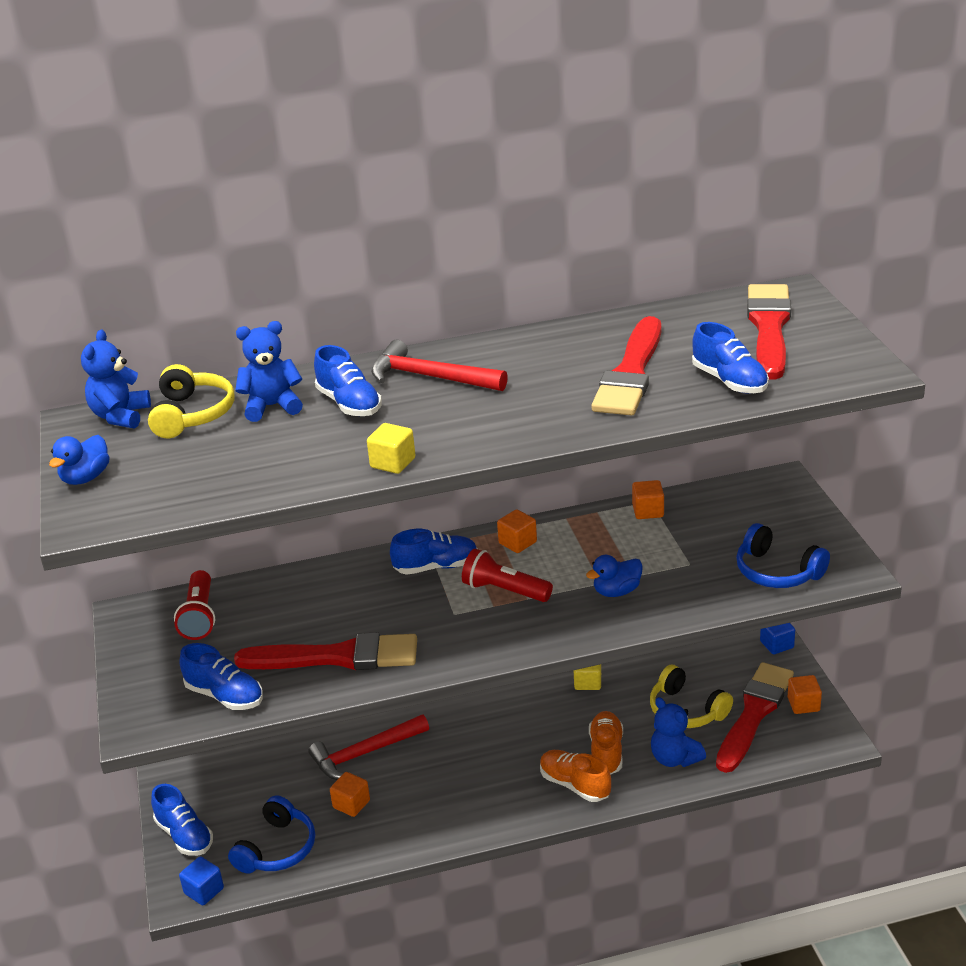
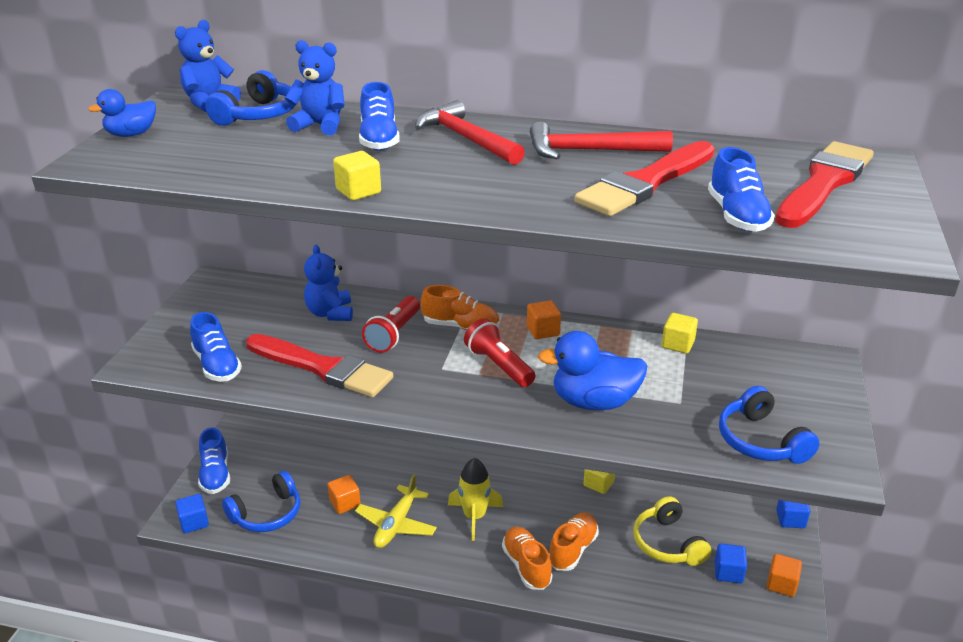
camera: 25 degrees right, 0 degrees up
(192, 414) = (258, 115): yellow headphones -> blue headphones
(199, 616) = (257, 300): red flashlight -> red flashlight (393, 334)
(365, 754) = (384, 468): red hammer -> red hammer (589, 151)
(421, 801) = (396, 524): none -> yellow plane
(436, 567) = (461, 327): blue shoe -> orange shoe
(492, 762) = (474, 516): none -> yellow rocket
(616, 591) = (594, 402): blue duck -> blue duck, size x1.71
(648, 511) = (678, 344): orange cube -> yellow cube
(674, 758) = (628, 581): blue teddy bear -> blue teddy bear (330, 313)
(754, 713) = (728, 572): red brush -> blue cube

